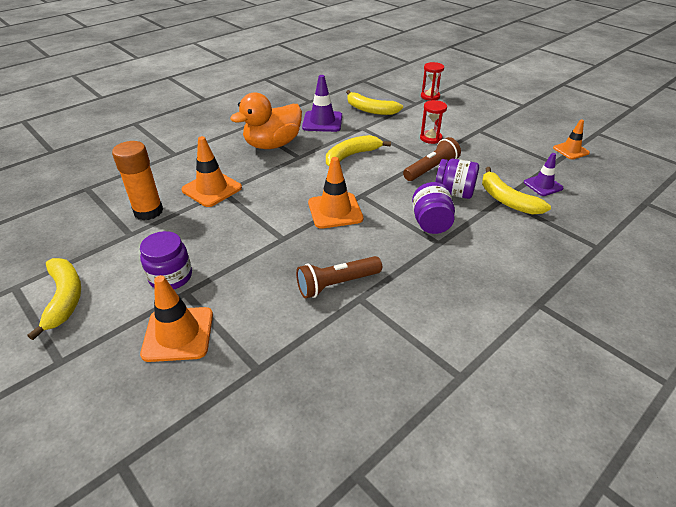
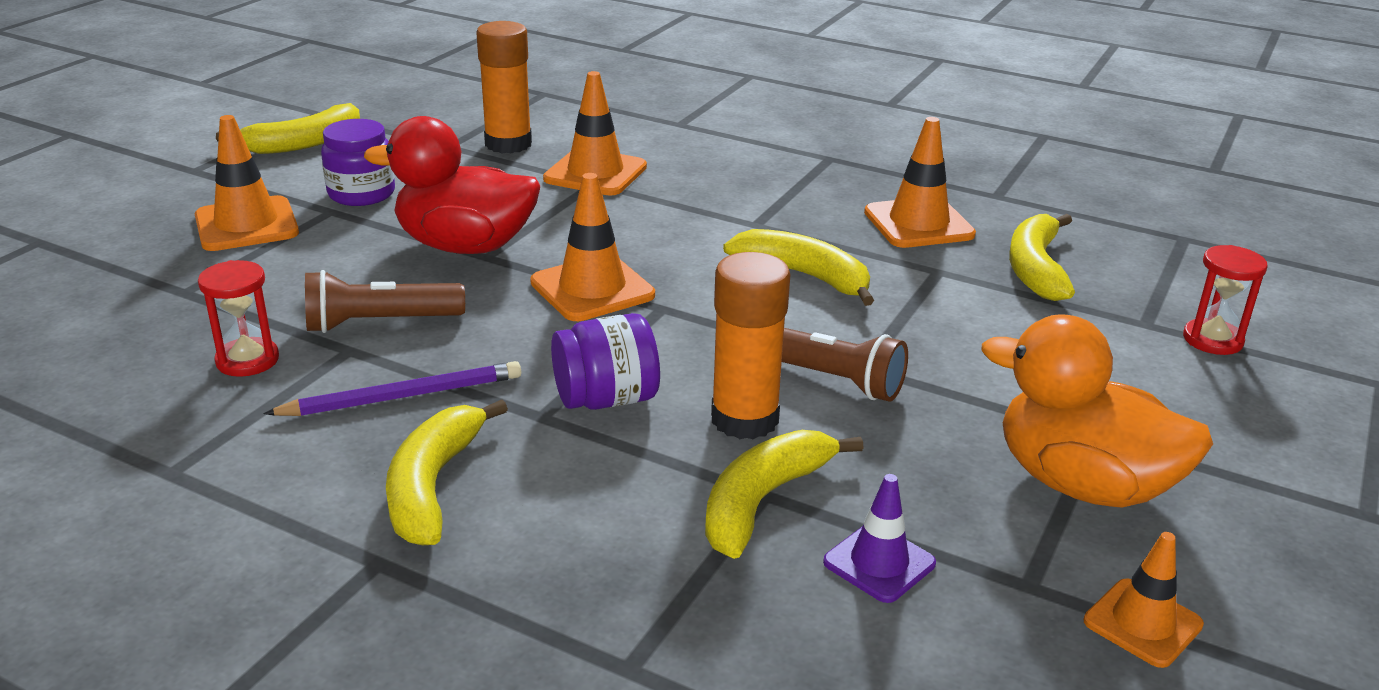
camera: 70 degrees right, 10 degrees down
(267, 244) = (465, 246): none -> red duck
(272, 144) = (779, 193): orange duck -> orange duck (1082, 484)
(322, 122) = (918, 223): purple traffic cone -> orange traffic cone
(337, 284) = (380, 323): brown flashlight -> brown flashlight turned 60 degrees counterclockwise
(411, 283) = (402, 396): none -> purple pencil
(431, 138) = (976, 364): red hourglass -> red hourglass (247, 360)
(454, 193) = (744, 419): purple jar -> orange glue stick
(486, 281) = (433, 485): none -> yellow banana

